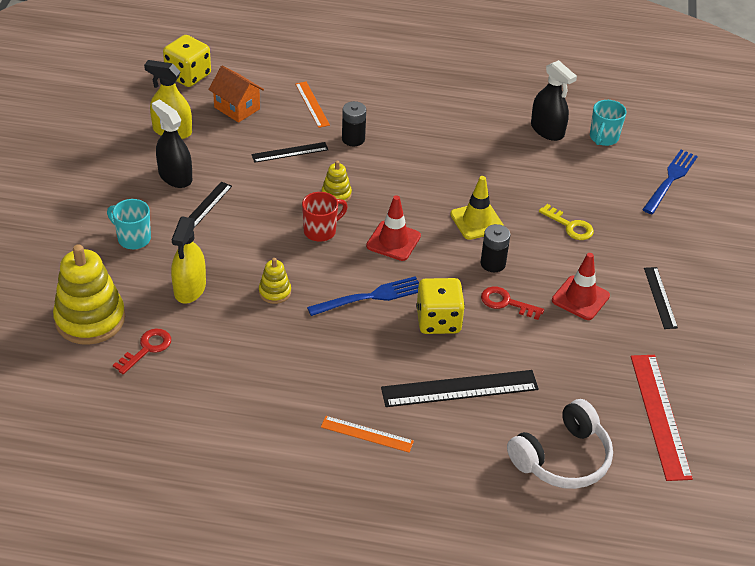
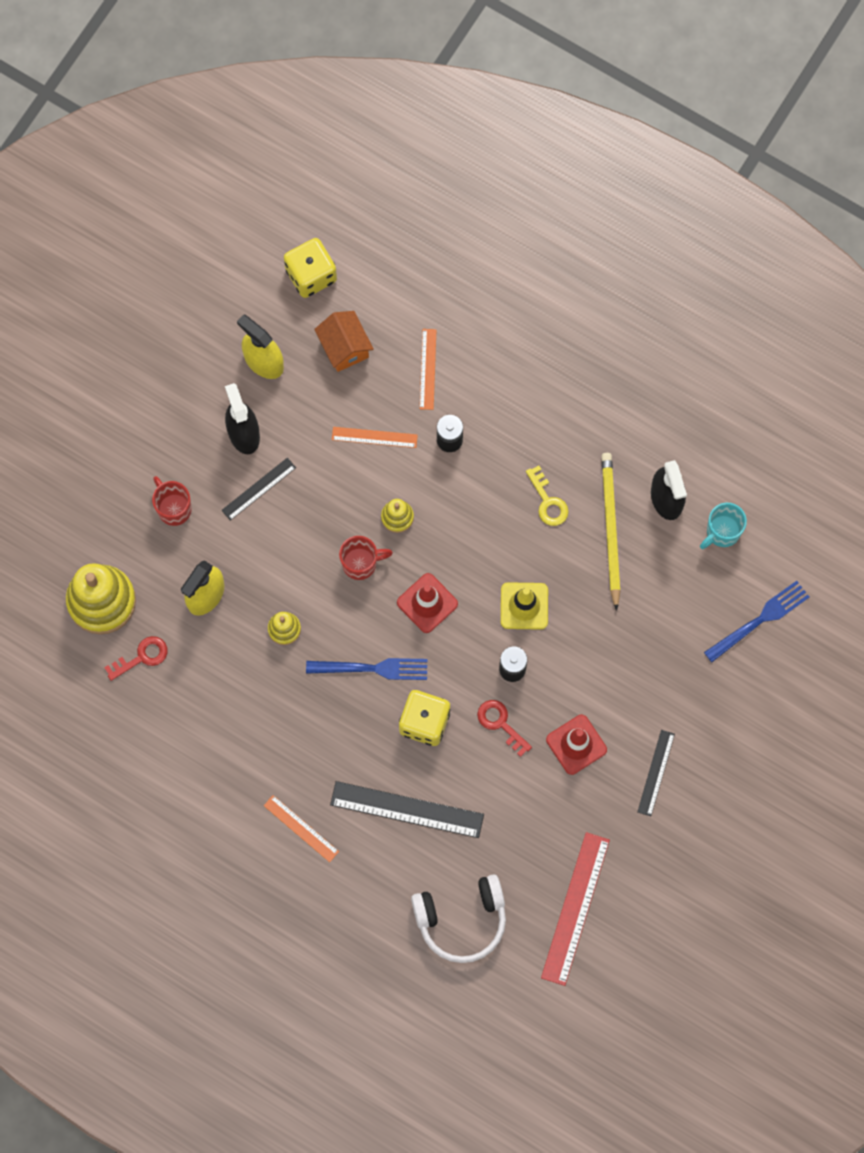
camera: 25 degrees right, 30 degrees up
(133, 238) = (173, 508): turquoise mug -> red mug
(290, 152) = (374, 437): black ruler -> orange ruler
(515, 157) = (610, 528): none -> yellow pencil
(570, 226) = (617, 647): yellow key -> yellow key (548, 501)

